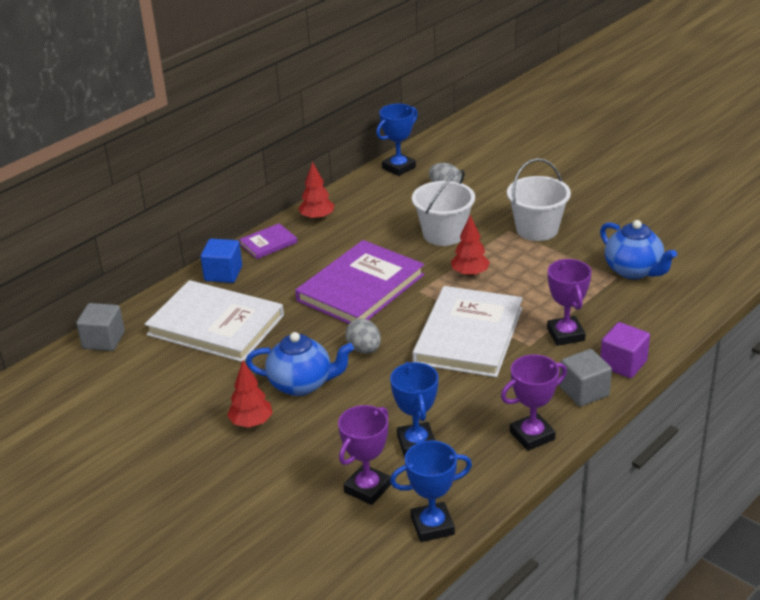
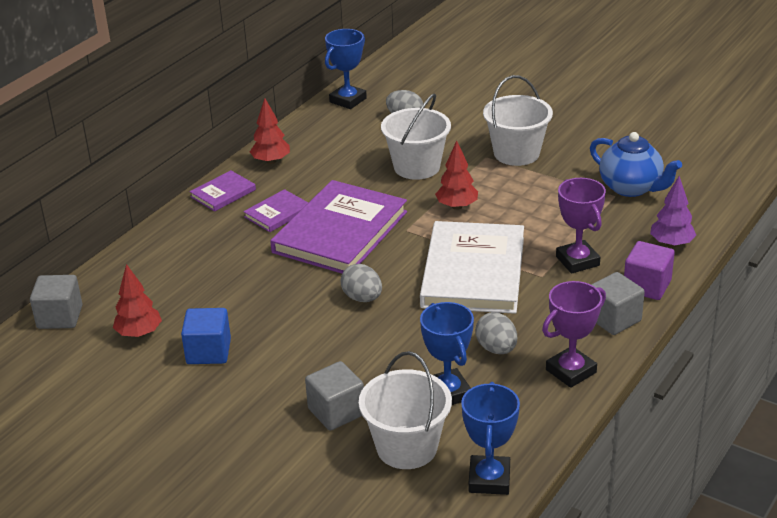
camera: 10 degrees left, 0 degrees up
(216, 325) = (186, 288): white book -> none
(223, 274) = (180, 231): blue cube -> blue cube (208, 352)
(251, 423) = (256, 390): red tree -> red tree (139, 334)
(301, 384) = (302, 342): blue teapot -> none
(310, 265) = (277, 213): none -> purple book
(315, 449) = (336, 412): none -> grey cube
(367, 488) = (406, 447): purple trophy -> white bucket
(432, 526) = (489, 479): blue trophy -> blue trophy turned 60 degrees counterclockwise
(470, 408) = (496, 349): none -> grey egg
(657, 327) = (671, 244): none -> purple tree

